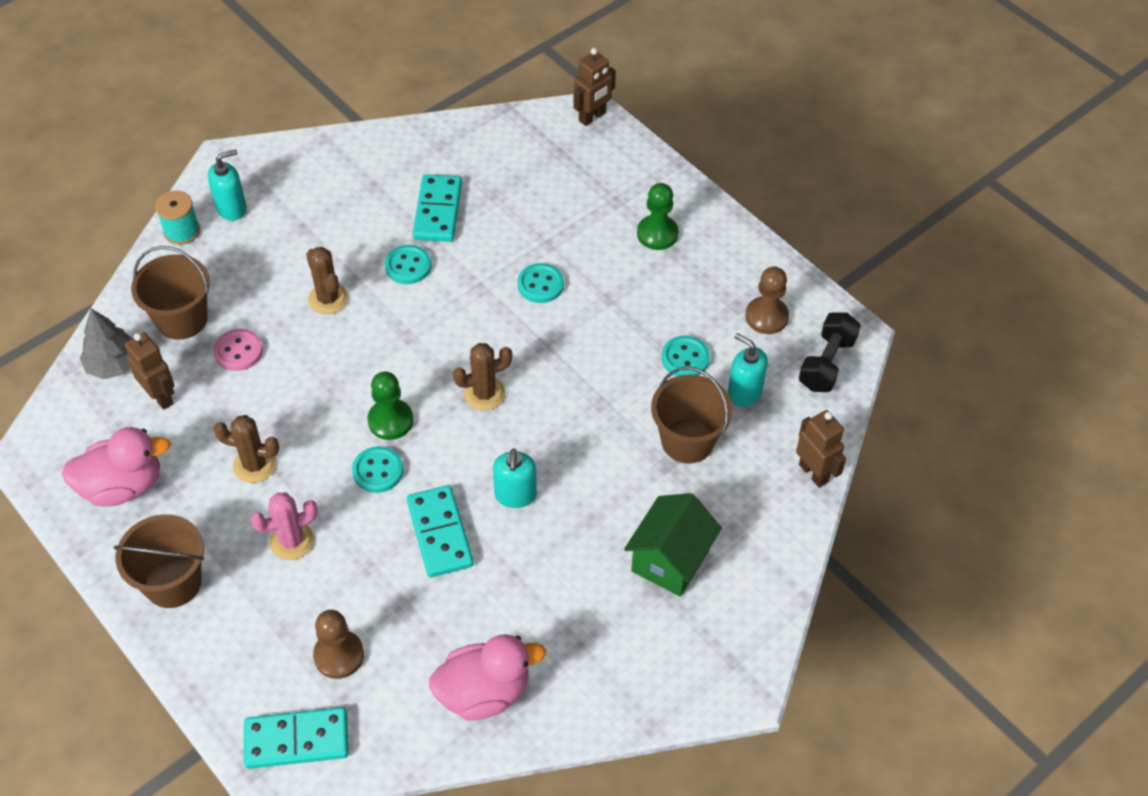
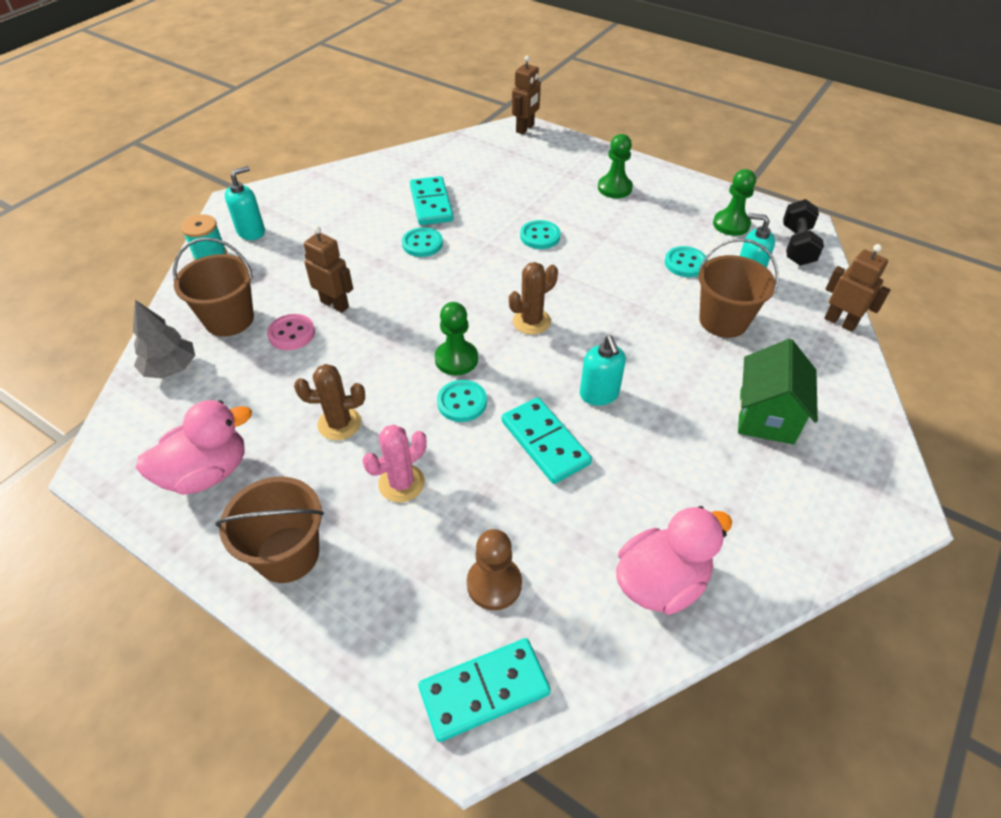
camera: 15 degrees left, 5 degrees down
(160, 396) = (226, 385): brown robot -> brown robot (335, 304)
(328, 299) = (361, 279): brown cactus -> none
(766, 317) = (731, 224): brown pawn -> green pawn

